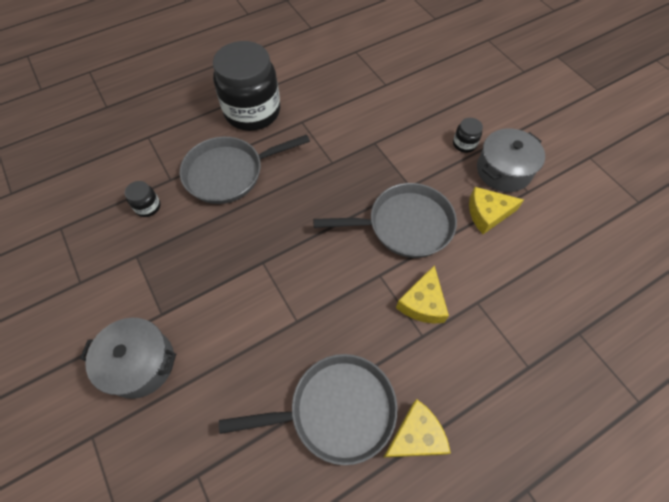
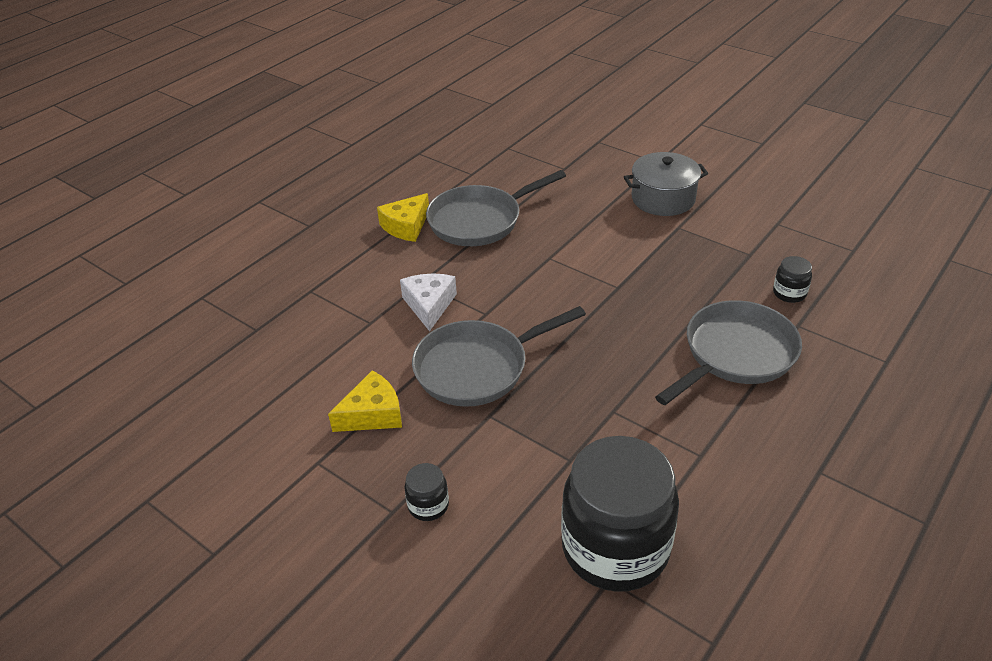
camera: 160 degrees right, 20 degrees down
(252, 111) = (787, 445): black jar -> black jar (615, 548)
(422, 303) = (429, 305): yellow cheese -> white cheese
(503, 170) = (358, 482): grey pot -> none

